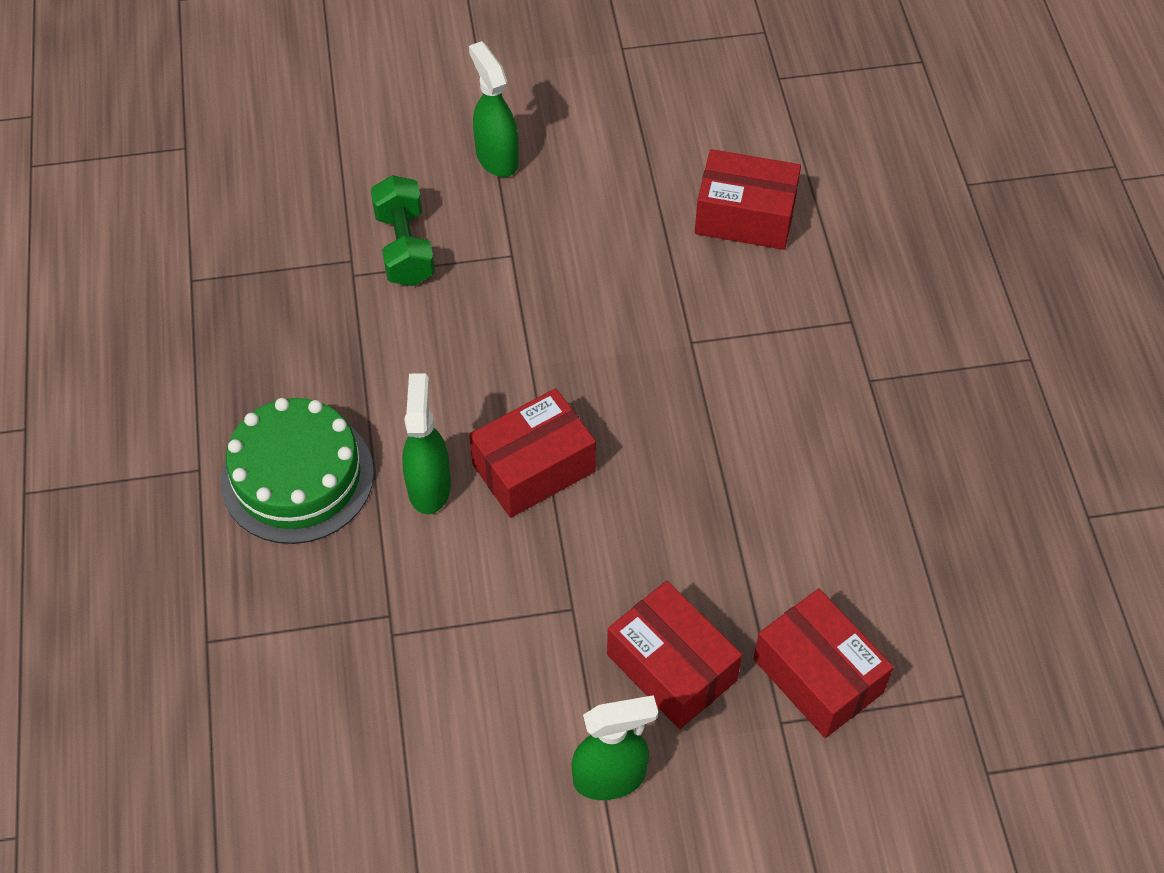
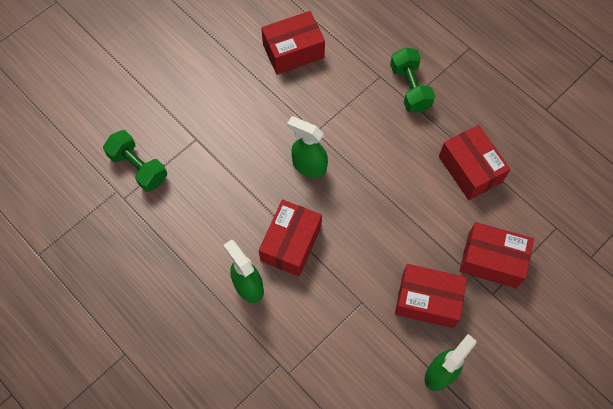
camera: 35 degrees left, 10 degrees up
(297, 476) = (178, 324): green cake -> none
(496, 158) = (148, 91): green spray bottle -> green spray bottle (309, 166)
(884, 363) = (410, 88): none -> green dumbbell
(888, 529) = (470, 169): none -> red box

